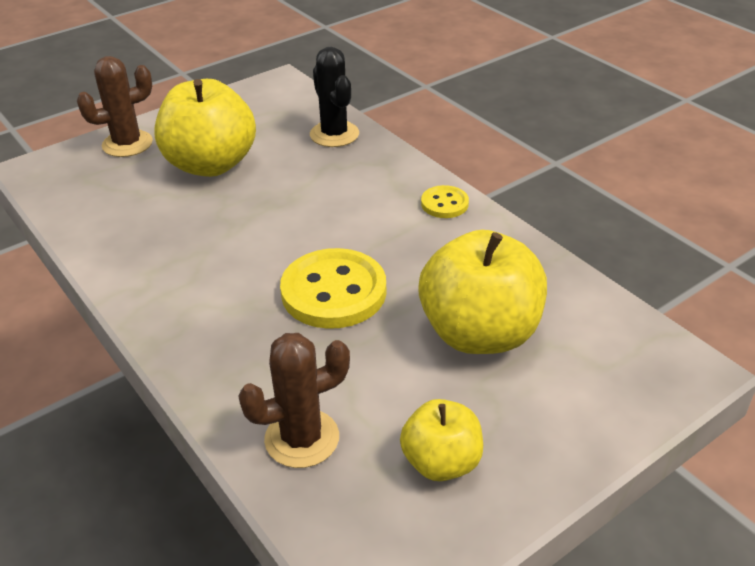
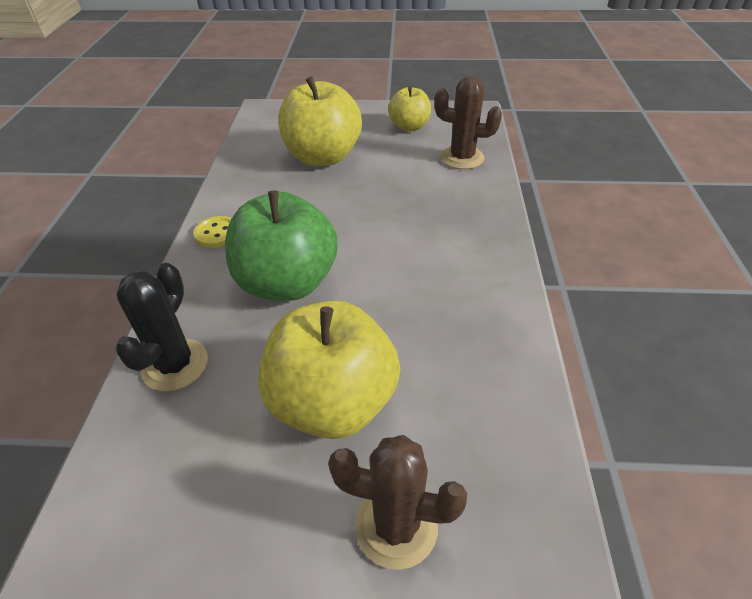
camera: 140 degrees left, 5 degrees up
(328, 202) = (287, 283): none -> green apple
(334, 292) = (368, 213): yellow button -> none

